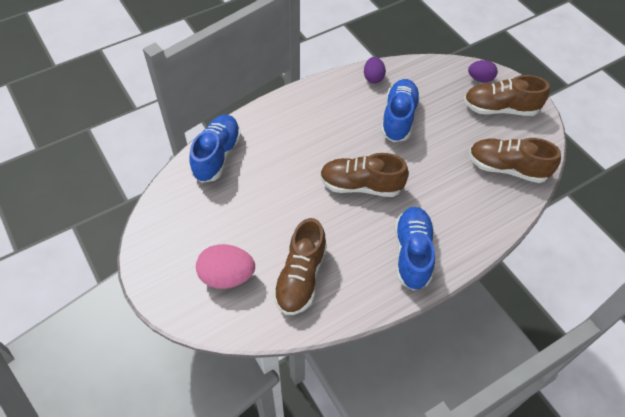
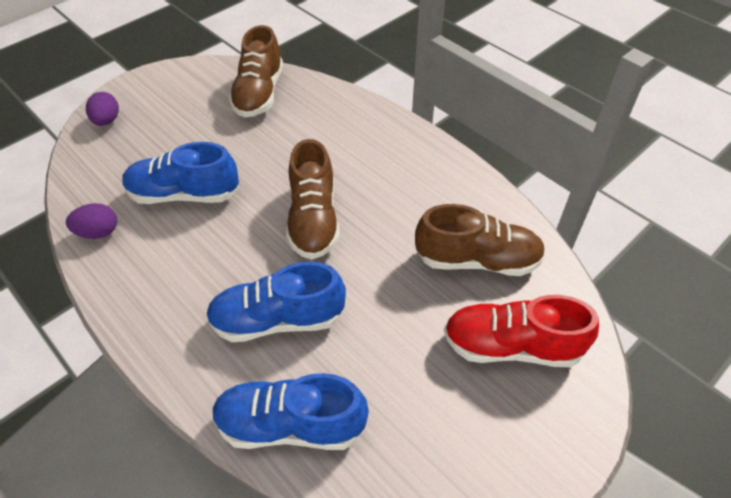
camera: 100 degrees left, 5 degrees down
(227, 276) = (511, 346): pink egg -> red shoe
(412, 253) = (403, 161): blue shoe -> blue shoe (278, 320)
(500, 109) = (163, 102): brown shoe -> none

